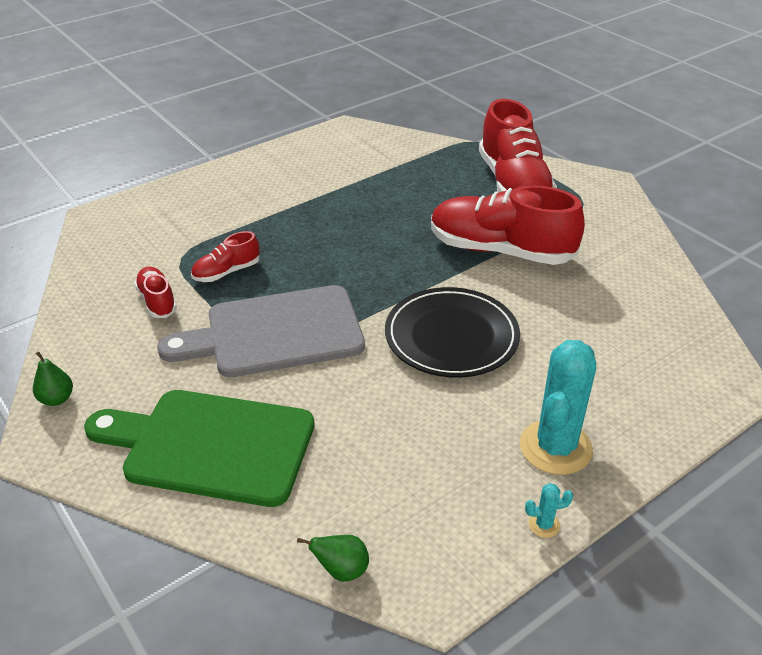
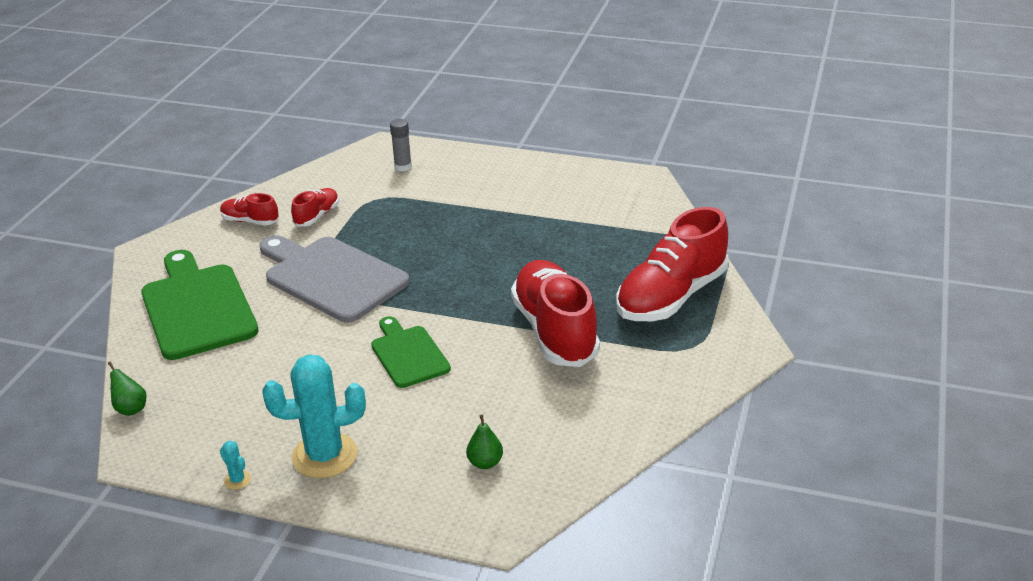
camera: 55 degrees right, 5 degrees down
(57, 399) = (189, 233): green pear -> green pear (485, 463)
(152, 221) = (403, 167): none -> grey glue stick
(226, 272) = (378, 224): red shoe -> red shoe (250, 221)
(451, 336) = (408, 354): black plate -> green cutting board

